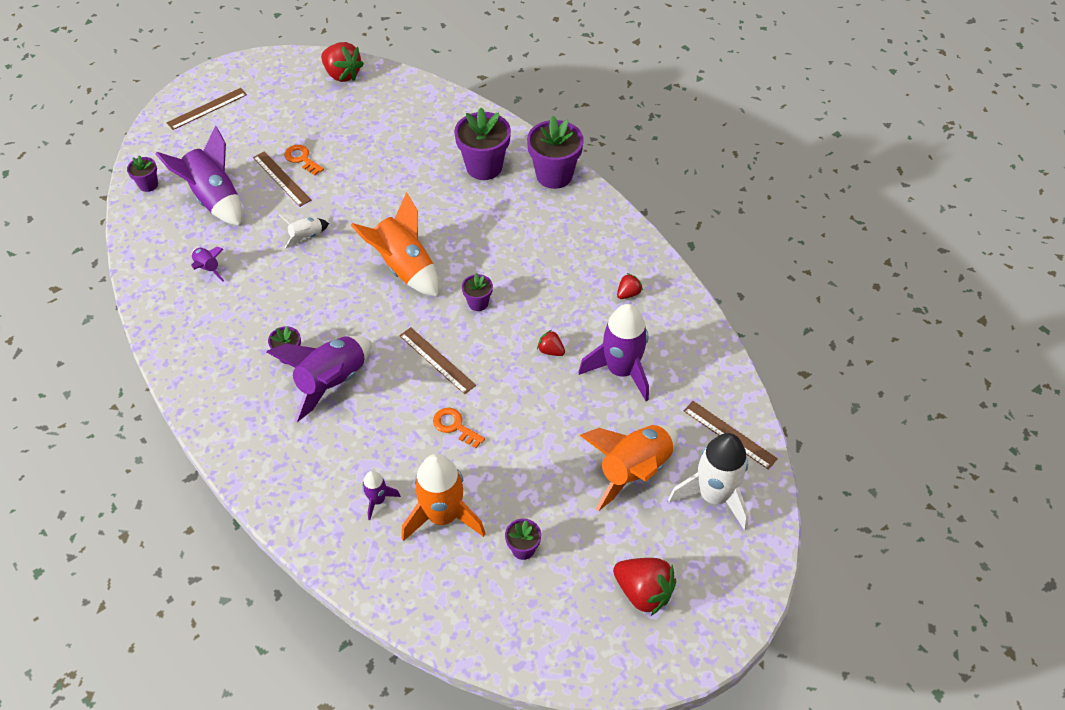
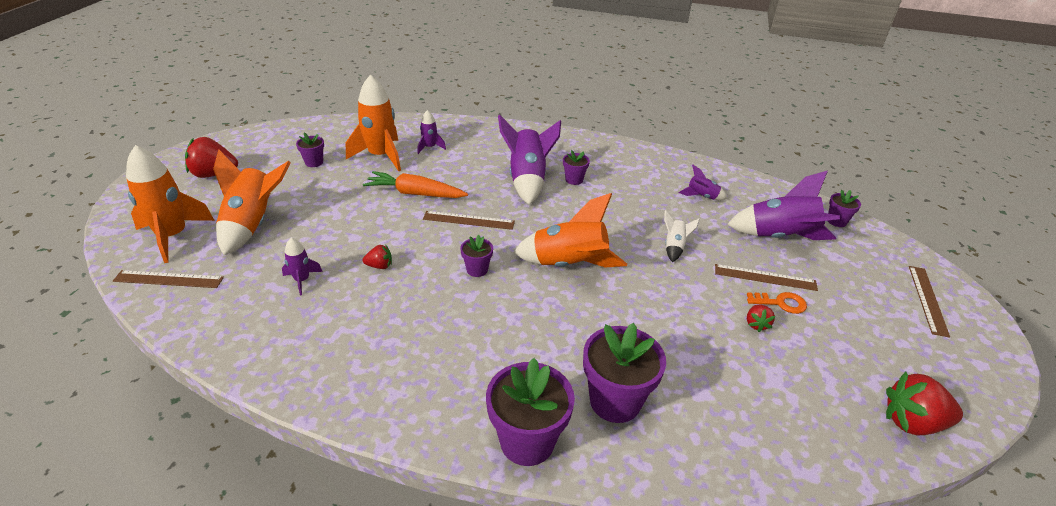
camera: 140 degrees right, 15 degrees down
(455, 426) = (415, 193): orange key -> orange carrot
(621, 370) = (302, 280): purple rocket -> purple rocket, size x0.49
(628, 293) = (334, 348): red strawberry -> red strawberry (756, 324)
(714, 496) = (173, 236): white rocket -> orange rocket

